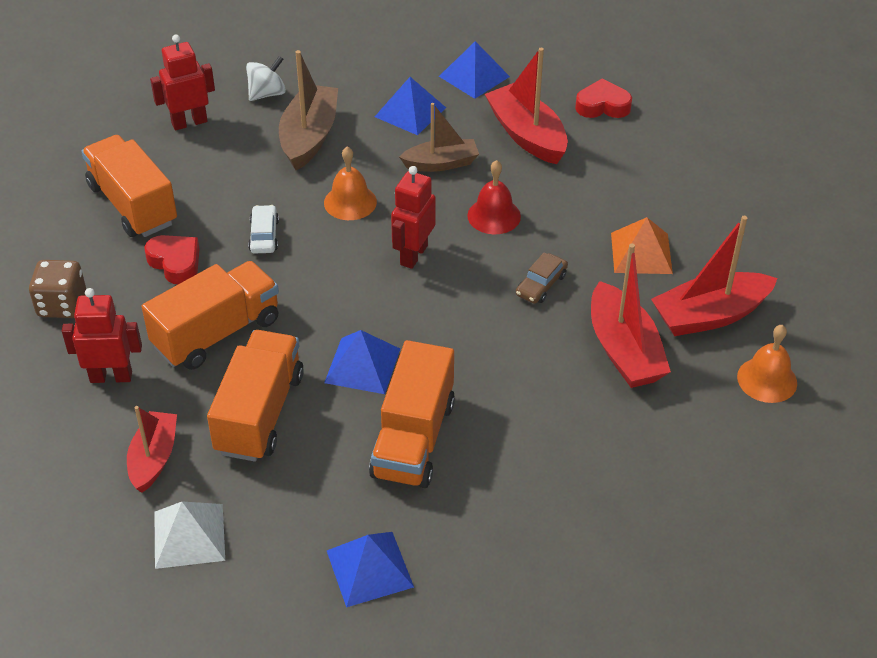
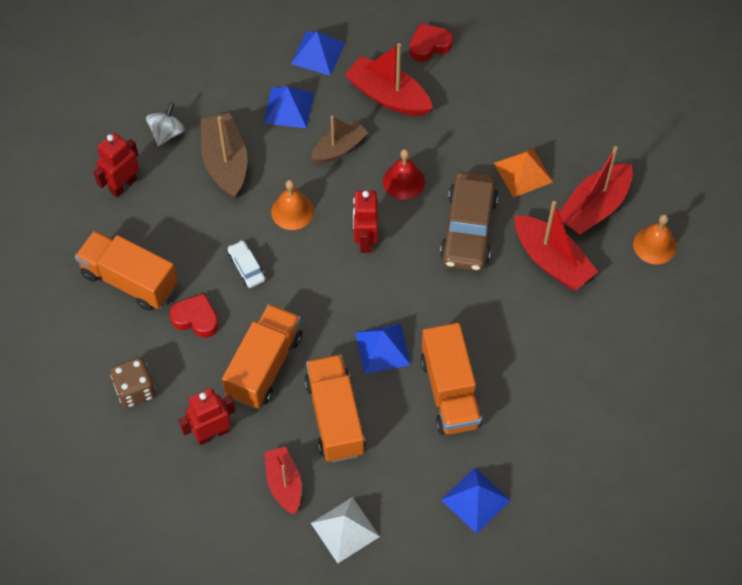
camera: 25 degrees left, 15 degrees up
(541, 285) = (468, 229): brown car -> brown car, size x2.15

